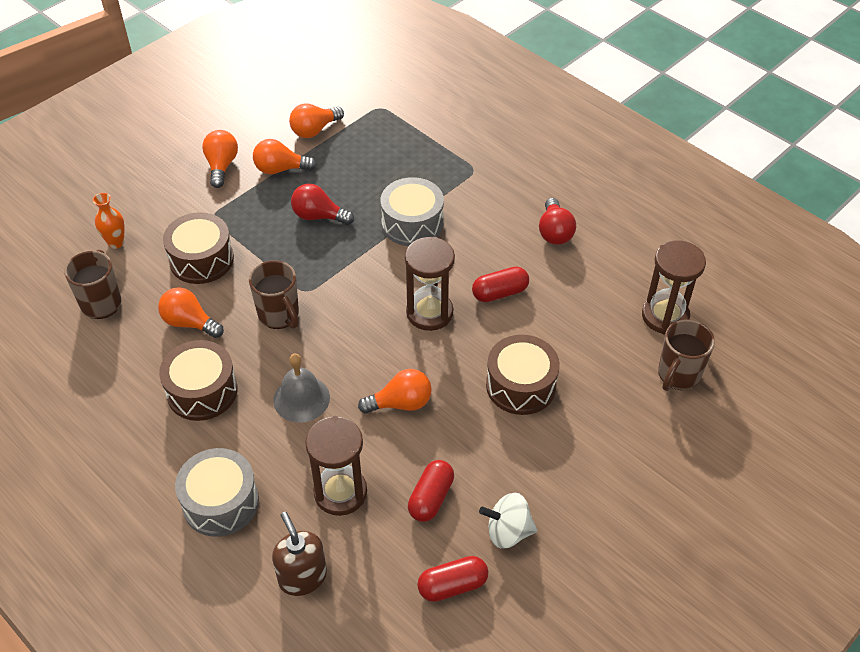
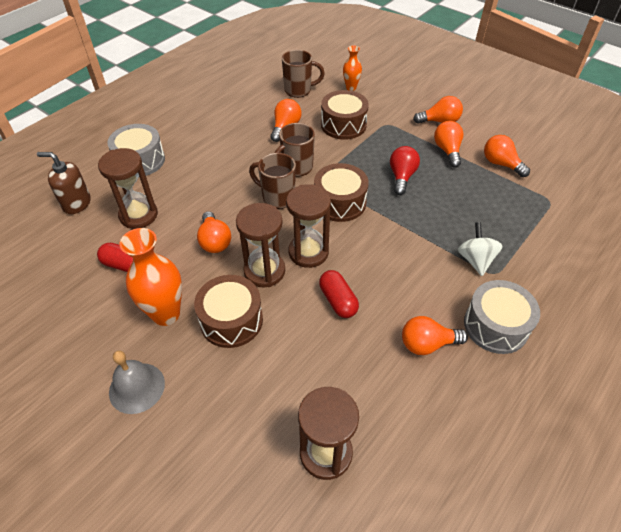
camera: 85 degrees right, 0 degrees up
(202, 391) = (228, 141): brown drum -> brown drum (339, 202)
(301, 398) = (220, 187): grey bell -> grey bell (137, 387)
(302, 577) = (76, 203): brown soap dispenser -> brown soap dispenser turned 135 degrees counterclockwise
(412, 223) = (409, 234): grey drum -> grey drum (495, 326)
(452, 585) = (48, 283): red capsule -> none
(454, 354) = (264, 271): none -> brown hourglass
(508, 531) = (86, 316): white spinning top -> white spinning top (475, 260)
(509, 448) = (166, 314): none -> orange vase
(554, 232) = (427, 344): red light bulb -> orange light bulb
(678, 375) = (244, 463): brown mug -> brown mug (277, 197)

